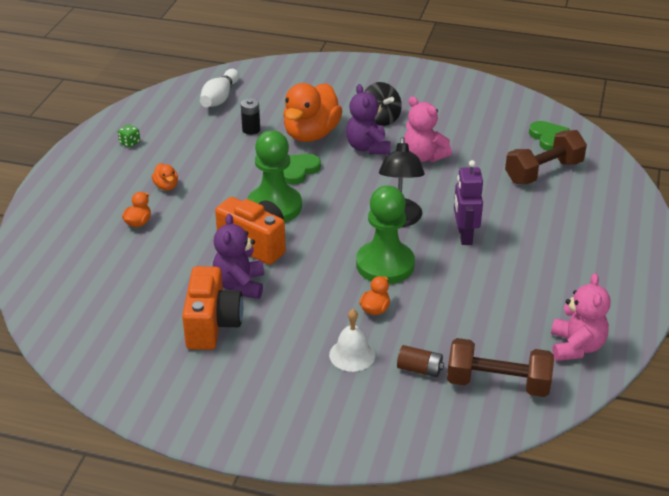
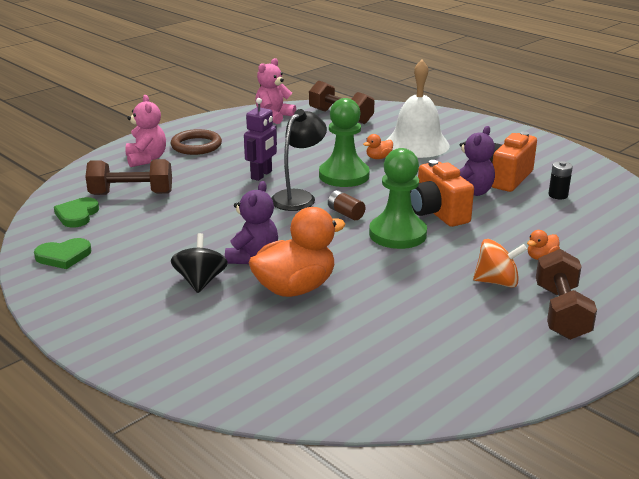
camera: 150 degrees left, 10 degrees down
(108, 176) = (561, 312): none -> brown dumbbell
(130, 143) = (521, 346): green dice -> none
(166, 186) = (497, 282): orange duck -> orange spinning top
(220, 98) = (364, 374): white bowling pin -> none
(251, 129) = (358, 315): black battery -> black battery (558, 195)
(298, 170) = (346, 257): green heart -> green heart (63, 256)
(352, 355) = (417, 144): white bell -> white bell, size x1.93
(419, 369) = (380, 130): brown battery -> brown battery (345, 213)
(423, 157) = (211, 233): pink teddy bear -> pink teddy bear (146, 159)
(584, 255) = (196, 145): none -> brown ring

